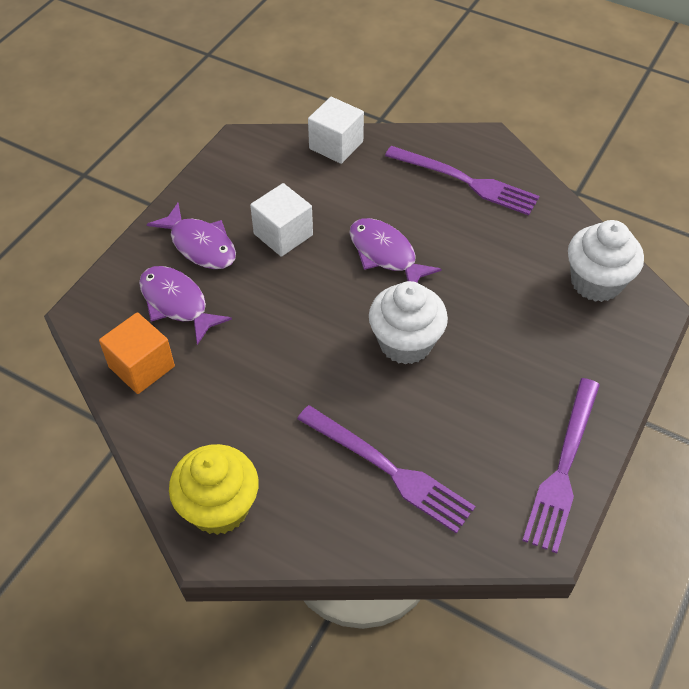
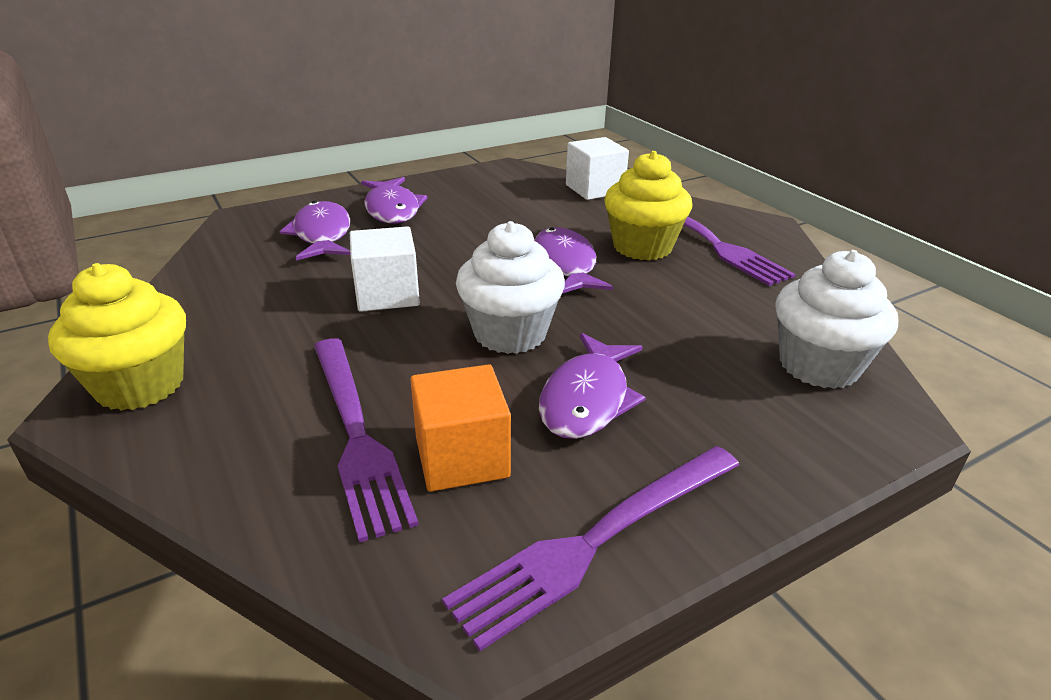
camera: 30 degrees right, 20 degrees down
(141, 367) = (233, 261): orange cube -> orange cube (462, 457)
(283, 234) = (476, 224): white cube -> white cube (387, 294)
(423, 208) = (642, 247): none -> yellow cupcake
(492, 375) = (587, 399): none -> purple fish

